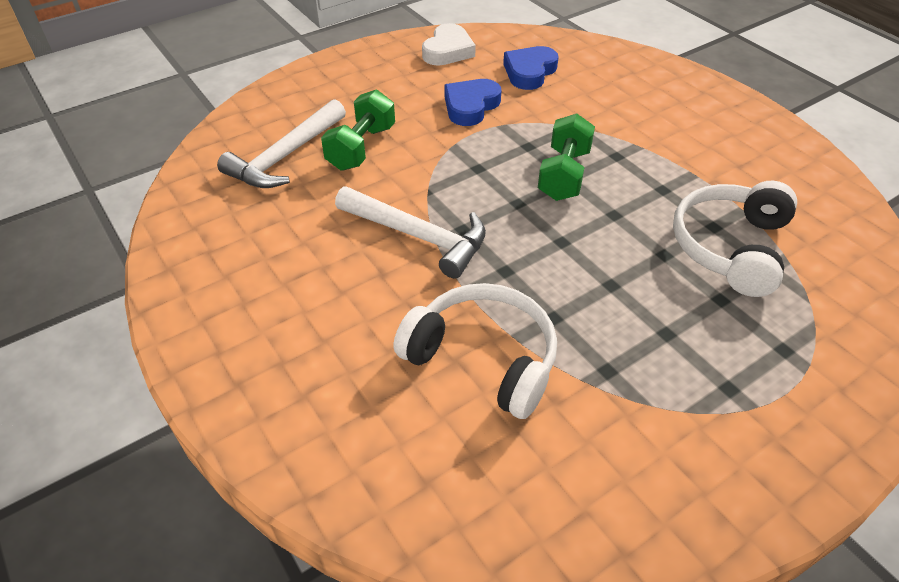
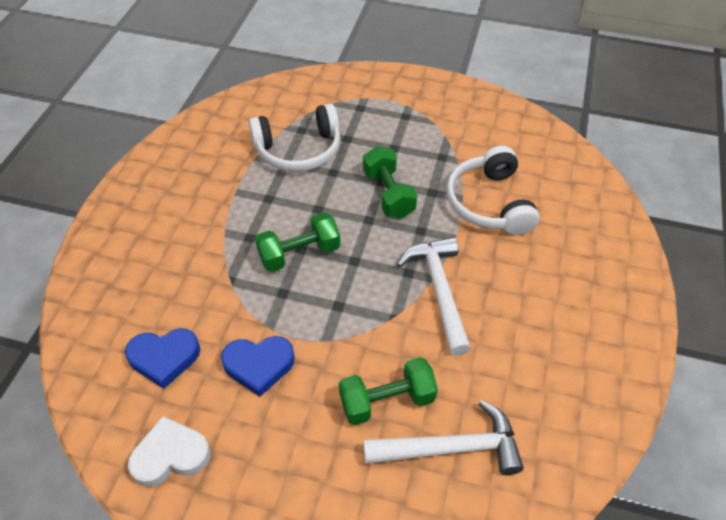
camera: 130 degrees left, 5 degrees up
(585, 278) = (388, 194): none -> green dumbbell

